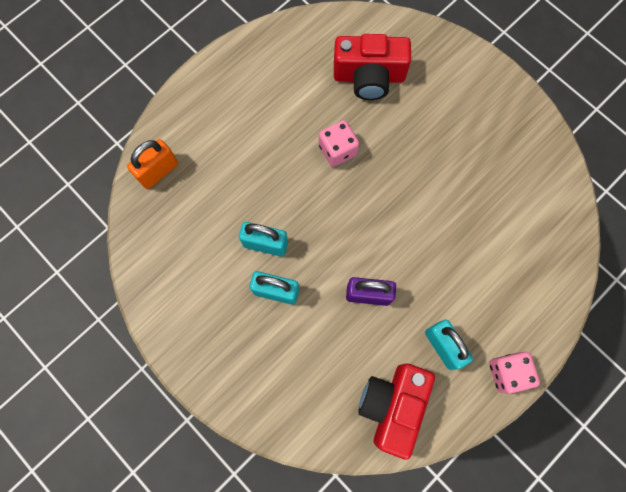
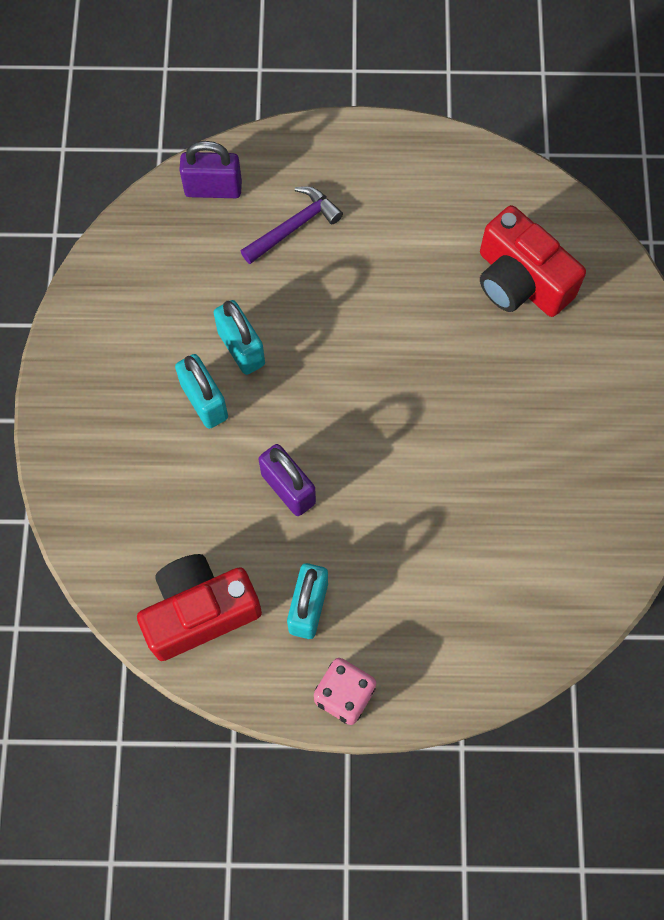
camera: 45 degrees right, 5 degrees down
(158, 171) = (213, 189): orange padlock -> purple padlock
(224, 152) = (294, 226): none -> purple hammer
(337, 150) = (408, 324): pink dice -> none

